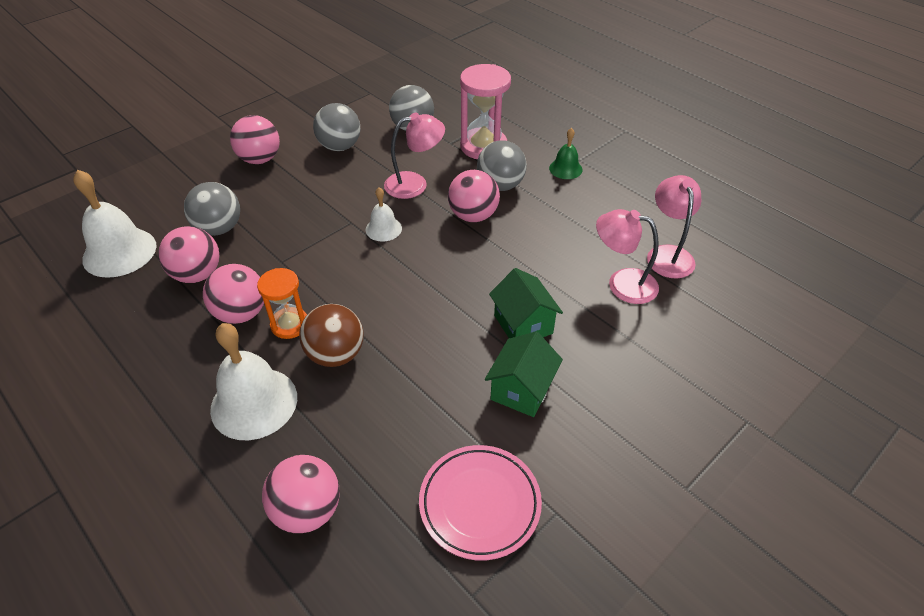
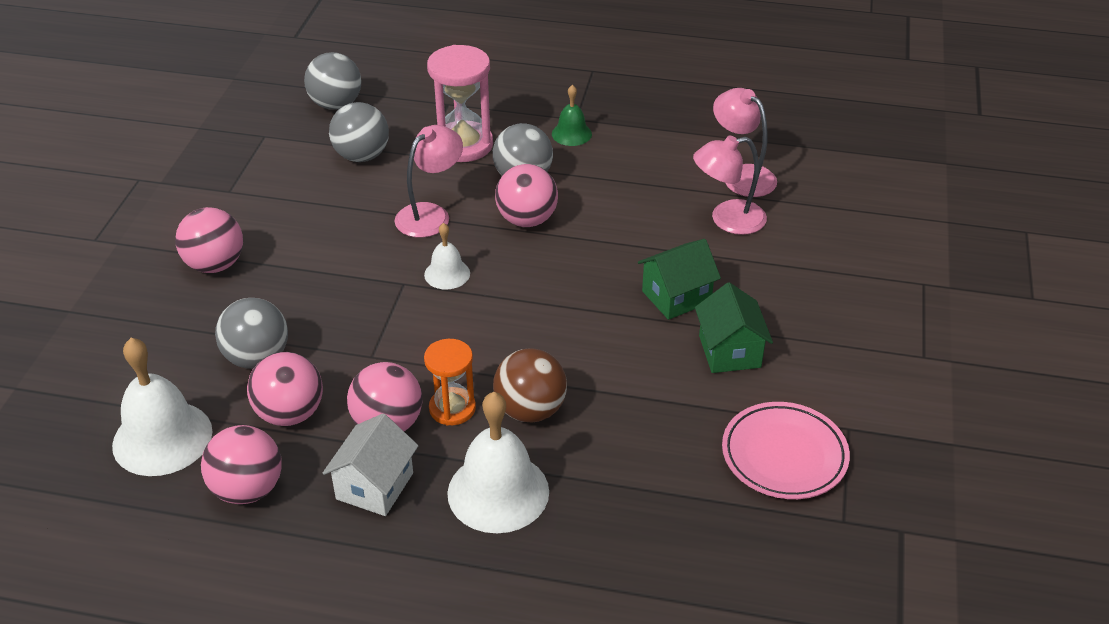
camera: 35 degrees left, 5 degrees down
(189, 352) = (374, 486): none -> white house
(307, 510) = (648, 543): pink ball -> pink ball (247, 489)
(340, 146) = (298, 211): grey ball -> grey ball (336, 104)
(523, 324) = (676, 297): green house -> green house turned 60 degrees counterclockwise

